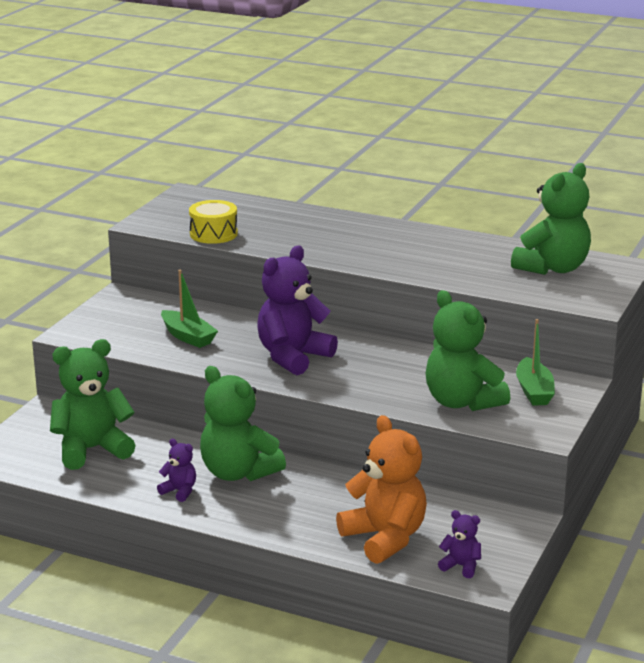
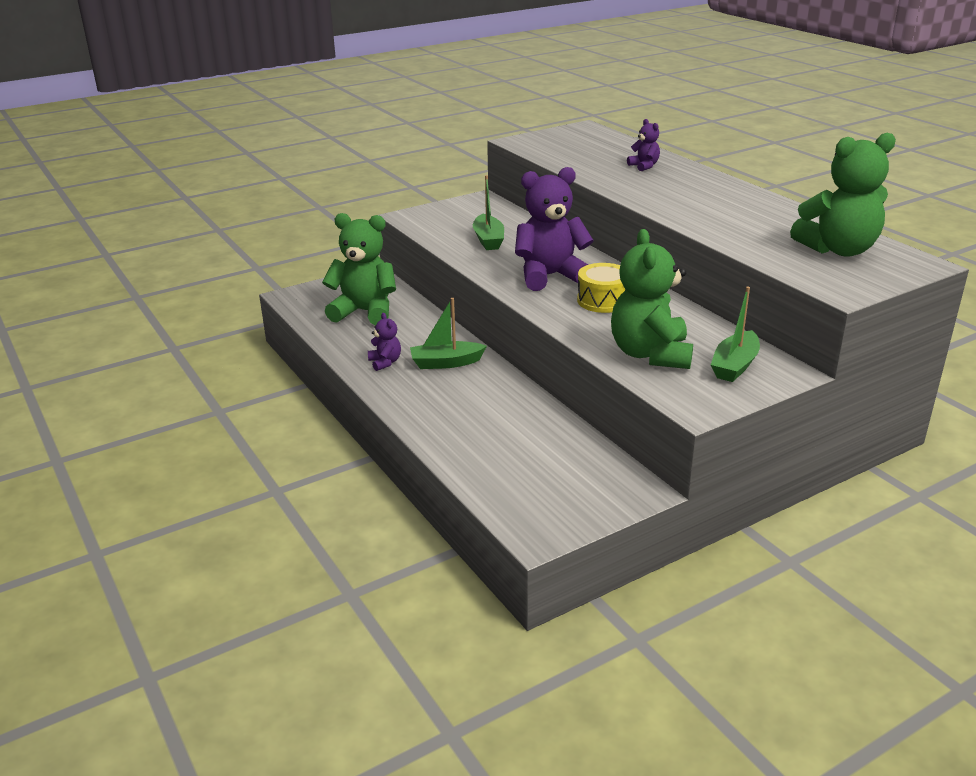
camera: 35 degrees right, 5 degrees up
(213, 234) = (561, 159): yellow drum -> yellow drum (603, 300)
(238, 473) = (446, 363): green teddy bear -> green boat
(385, 538) = (495, 458): orange teddy bear -> none
(461, 566) = (531, 509): purple teddy bear -> purple teddy bear (644, 166)

